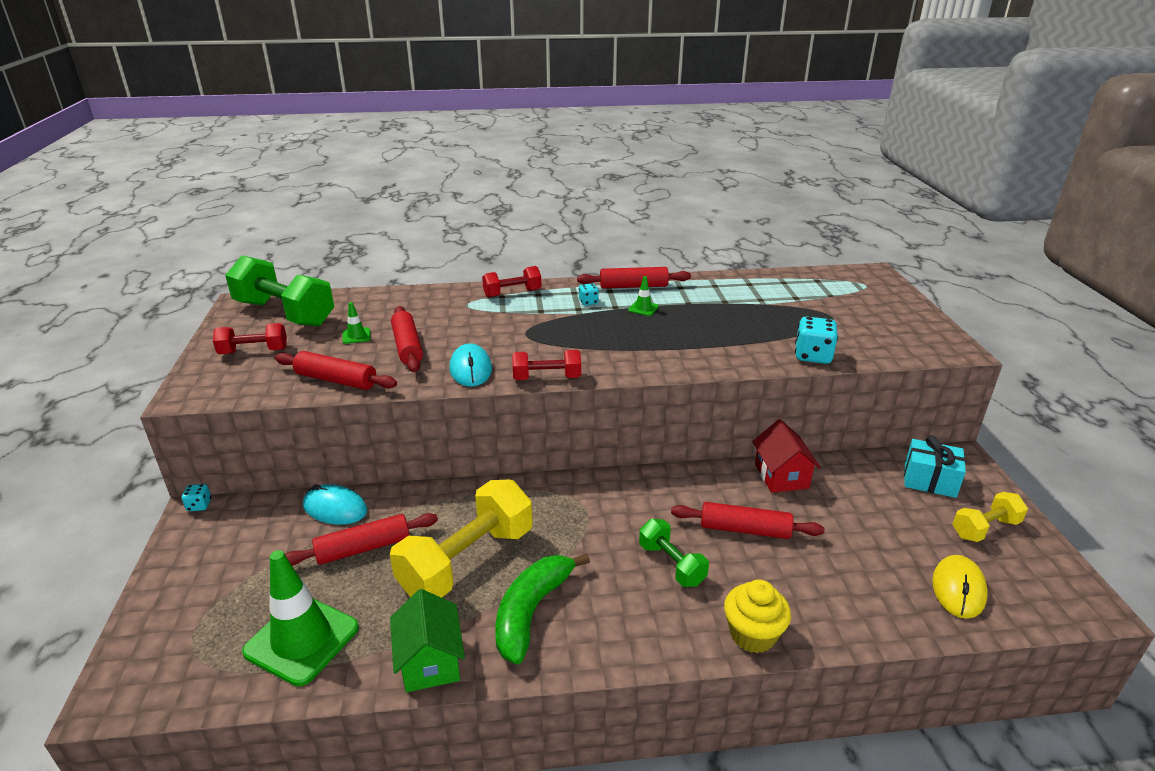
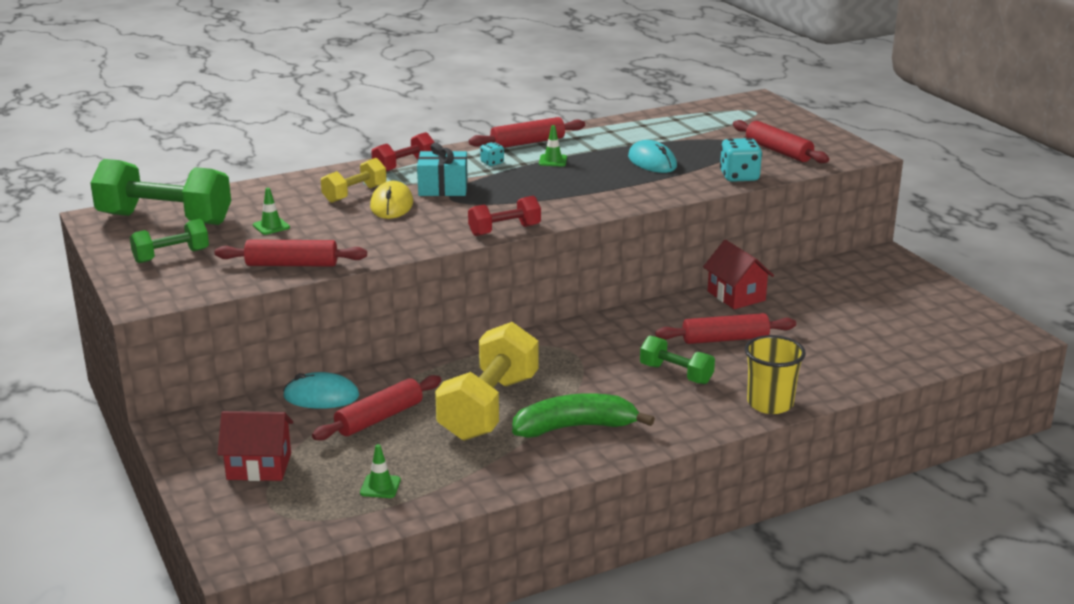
camera: 20 degrees left, 5 degrees down
(199, 505) = (170, 421): turquoise dice -> none
(222, 580) = (259, 466): none -> red house
(254, 351) = (171, 256): red dumbbell -> green dumbbell
(302, 640) = (380, 486): green traffic cone -> green traffic cone, size x0.43
(407, 347) = (337, 227): red rolling pin -> red rolling pin (778, 151)
(430, 661) = (511, 475): green house -> none
(471, 369) = (422, 235): turquoise mouse -> turquoise mouse (652, 162)
(532, 611) = (575, 427): green banana -> green banana turned 75 degrees clockwise
(752, 634) = (770, 403): yellow cupcake -> yellow cup
(929, 480) = (865, 276): turquoise gift -> turquoise gift (443, 188)
(958, 589) = (917, 344): yellow mouse -> yellow mouse (392, 205)
(985, 528) = (923, 302): yellow dumbbell -> yellow dumbbell (354, 194)

